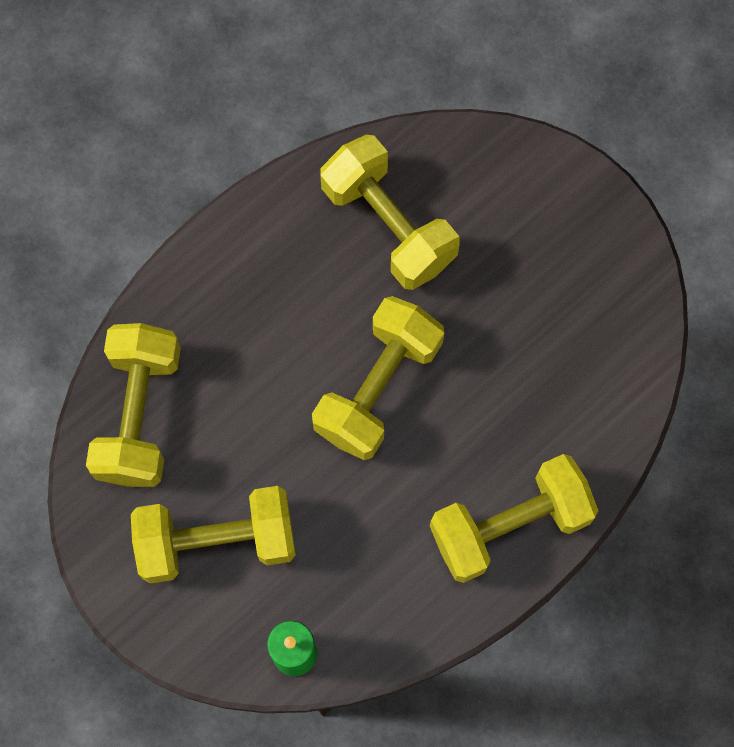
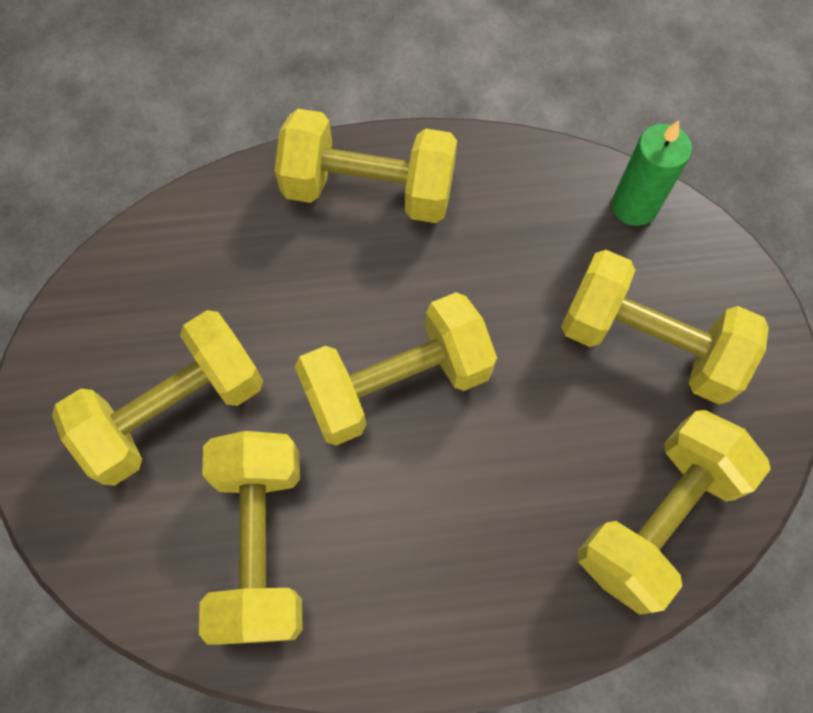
camera: 145 degrees left, 5 degrees down
(514, 266) = (174, 410): none -> yellow dumbbell

